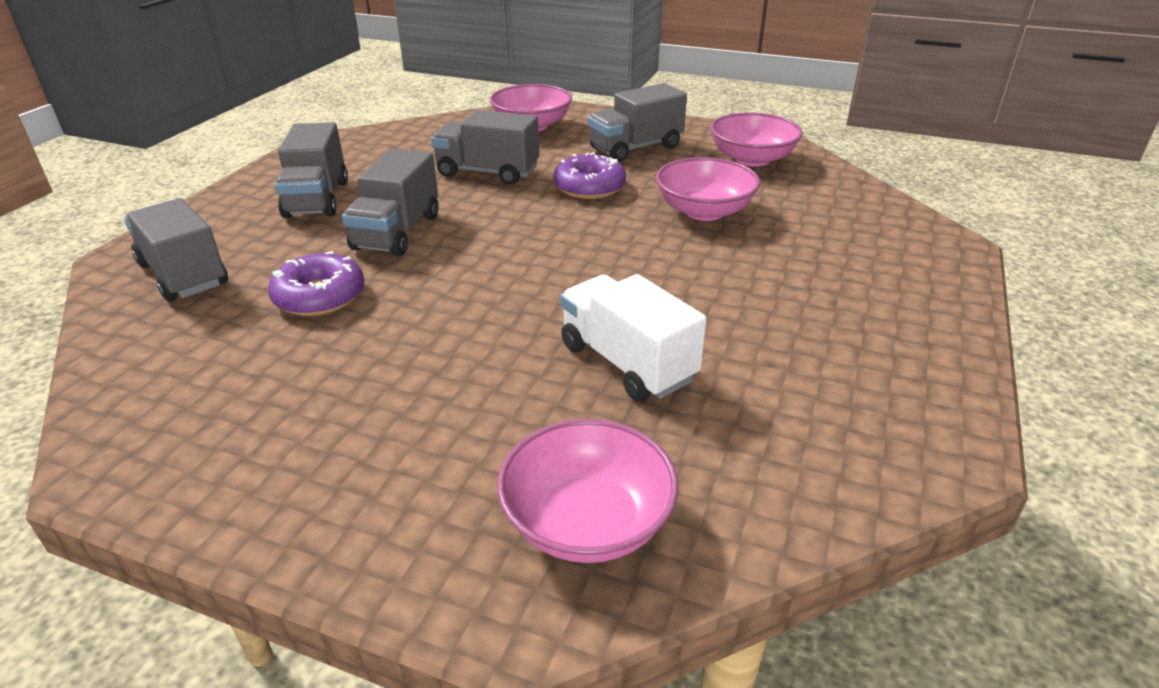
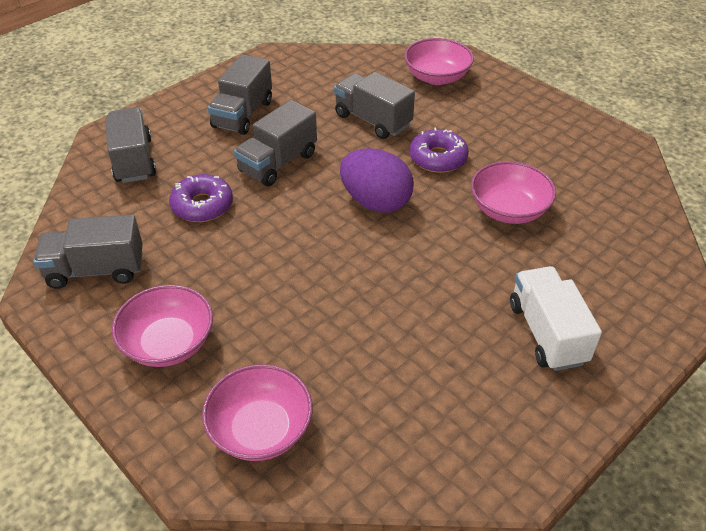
camera: 25 degrees right, 10 degrees up
(549, 239) = (375, 202): none -> purple egg
(627, 363) = (357, 327): white truck -> white truck (547, 333)
(635, 148) = (503, 125): grey truck -> grey truck (96, 270)
(752, 159) = (591, 165): pink bowl -> pink bowl (168, 343)

